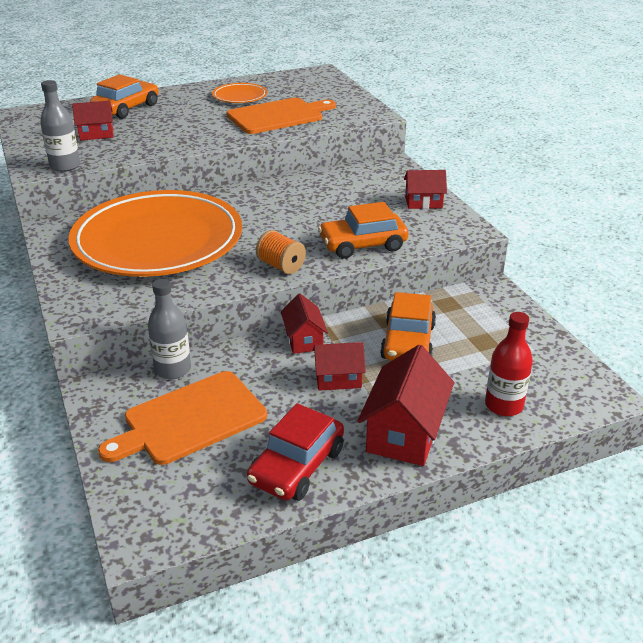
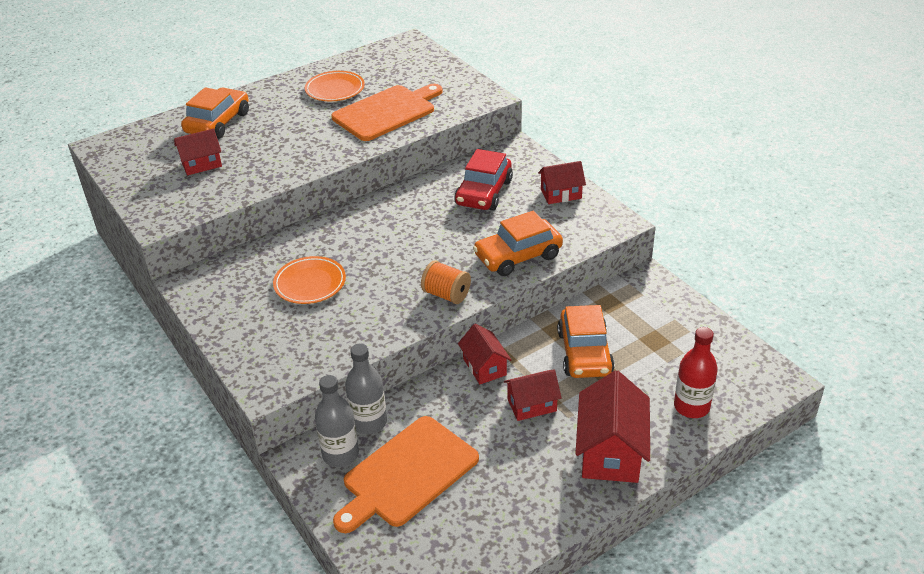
camera: 10 degrees left, 5 degrees up
(65, 166) = (188, 213): grey bottle -> grey bottle (340, 454)
(158, 241) = (310, 283): orange plate -> orange plate, size x0.41
(297, 466) = (524, 504): red car -> red car (484, 192)

